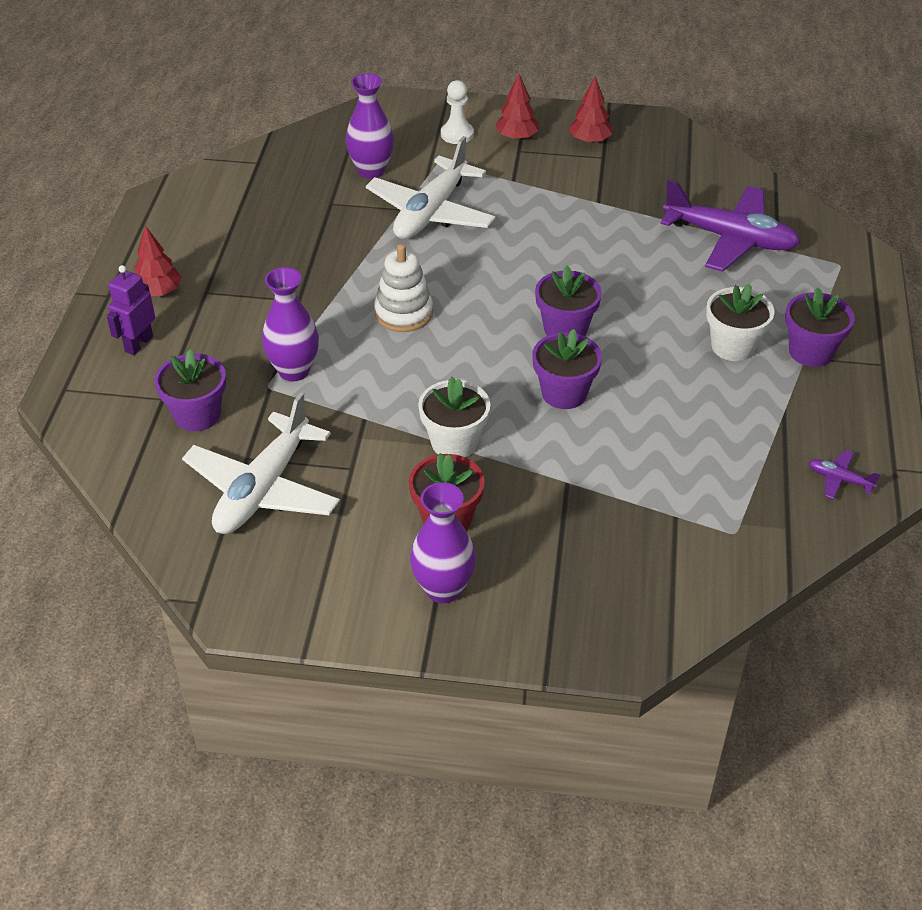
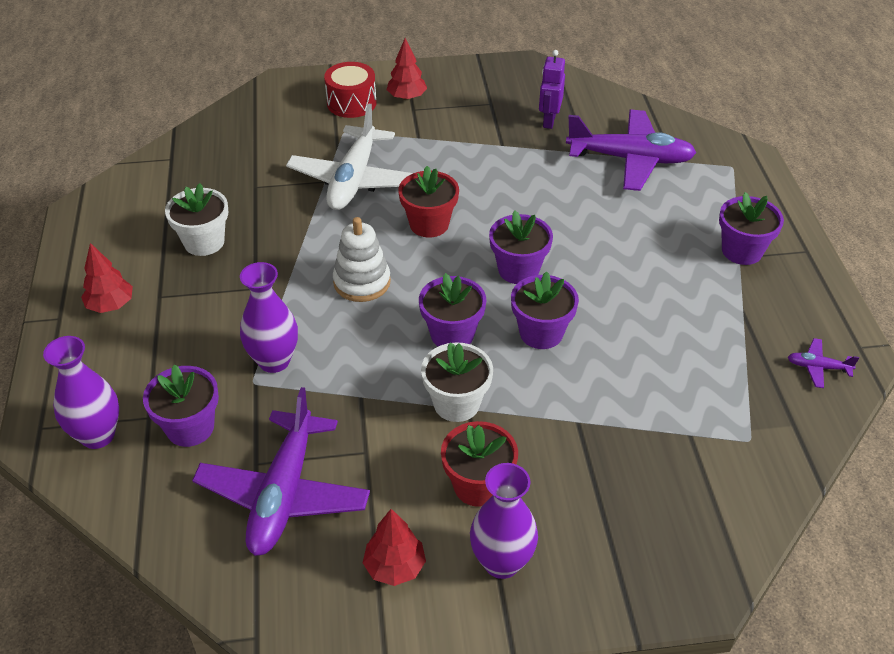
camera: 15 degrees left, 0 degrees up
(138, 344) = (106, 363): purple robot -> purple robot (549, 121)
(263, 489) = (284, 493): white plane -> purple plane
(371, 170) = (283, 149): purple vase -> purple vase (98, 435)
(457, 134) = (351, 103): white pawn -> red drum
(474, 378) = (452, 334): none -> purple flower pot
(491, 269) = (429, 224): none -> red flower pot
(590, 141) = (473, 90): red tree -> red tree (395, 567)
(733, 346) = (673, 258): white flower pot -> white flower pot (204, 242)

